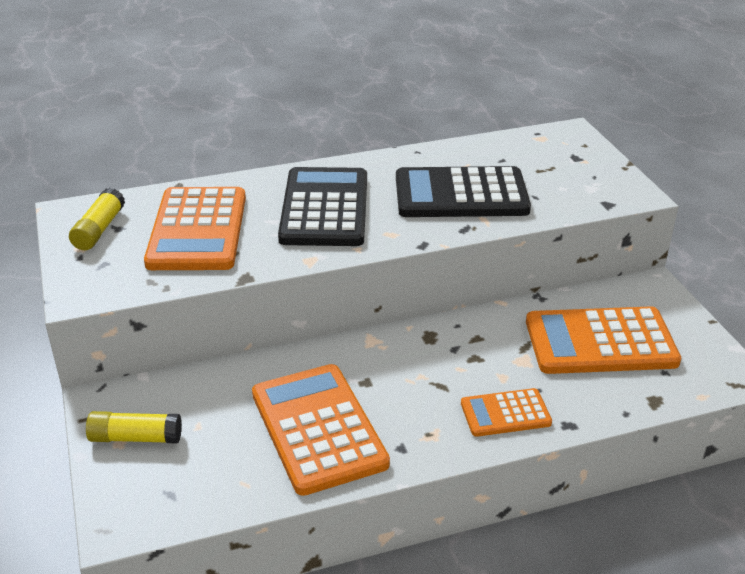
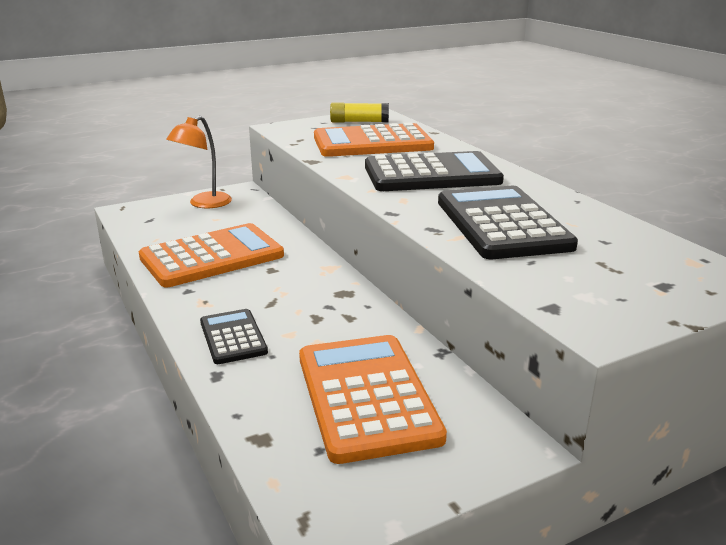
camera: 80 degrees right, 10 degrees down
(135, 438) = (204, 204): yellow glue stick -> orange lamp
(505, 413) = (233, 337): orange calculator -> black calculator

